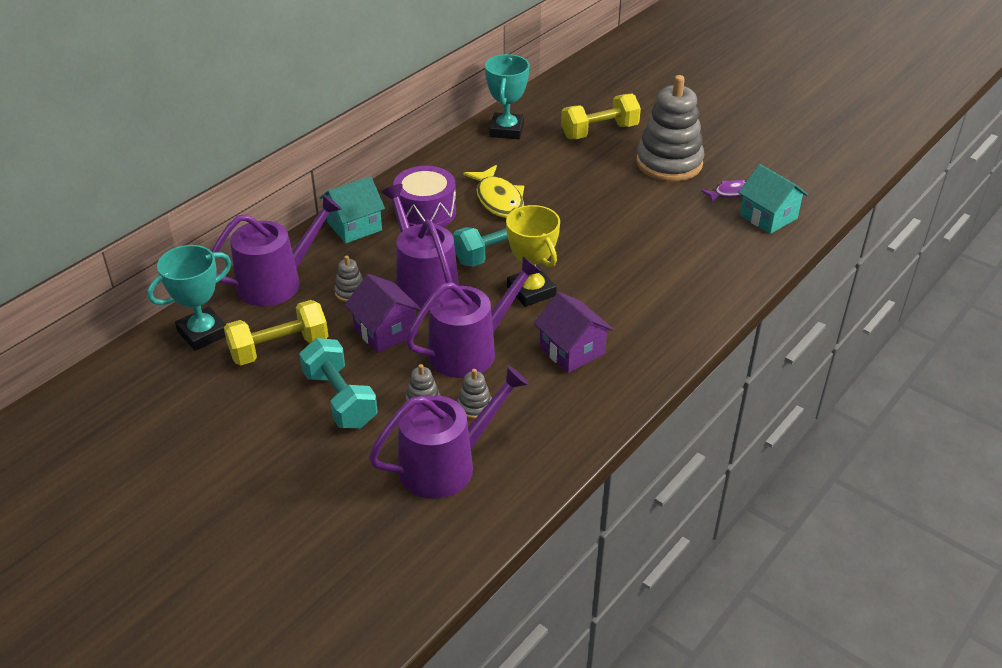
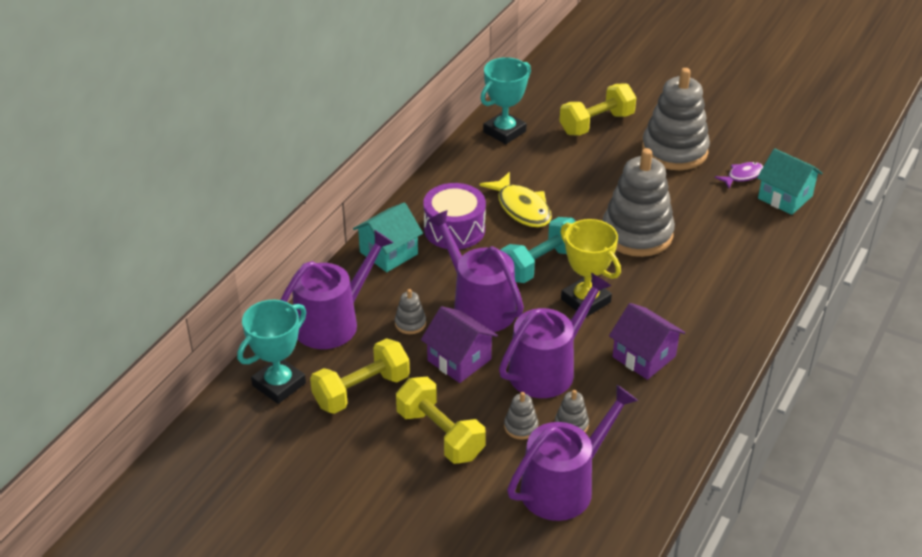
camera: 10 degrees left, 0 degrees up
(340, 399) = (440, 434): turquoise dumbbell -> yellow dumbbell
(506, 130) = (504, 132): turquoise trophy -> turquoise trophy turned 45 degrees clockwise
(605, 235) = (637, 234): none -> grey stacking toy

